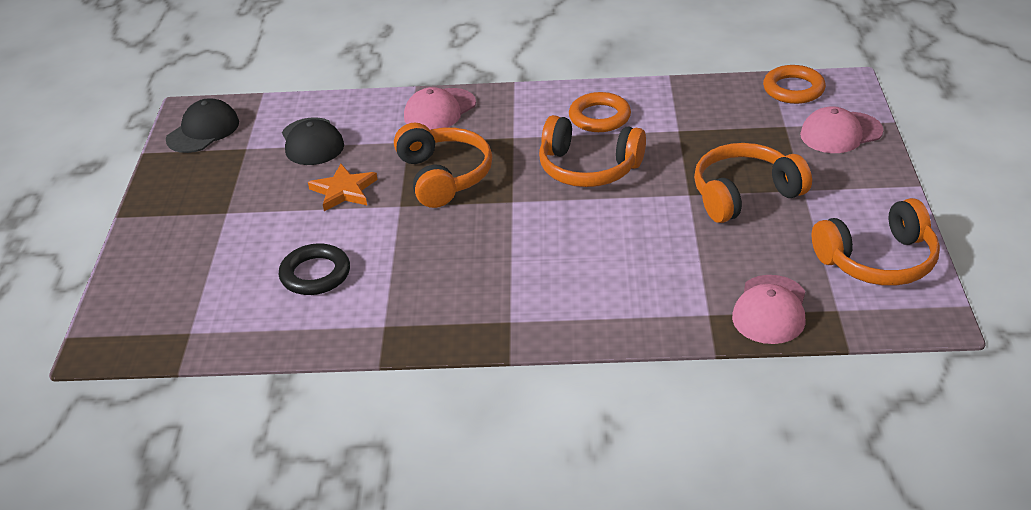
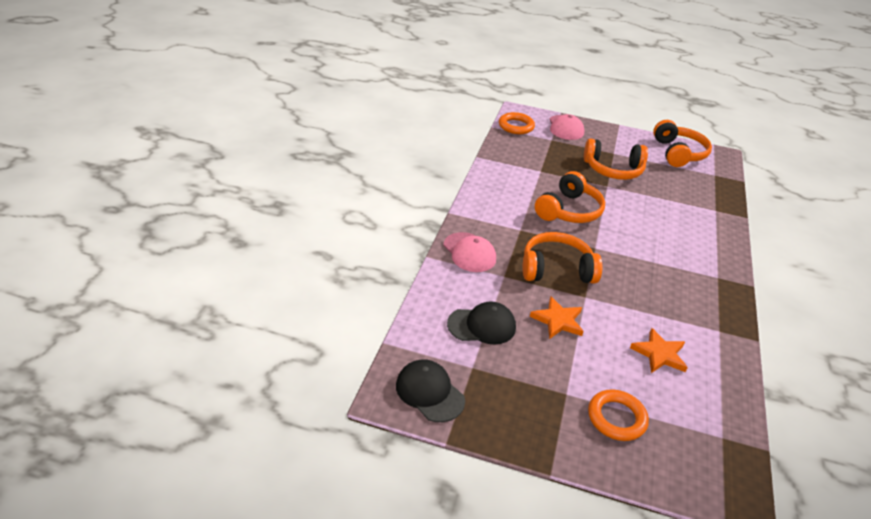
camera: 80 degrees left, 0 degrees up
(315, 274) = (659, 354): black ring -> orange star
(599, 117) = (513, 192): orange ring -> orange ring (616, 418)
(745, 194) = (613, 170): orange headphones -> orange headphones turned 75 degrees counterclockwise
(770, 310) = (714, 192): pink cap -> none

